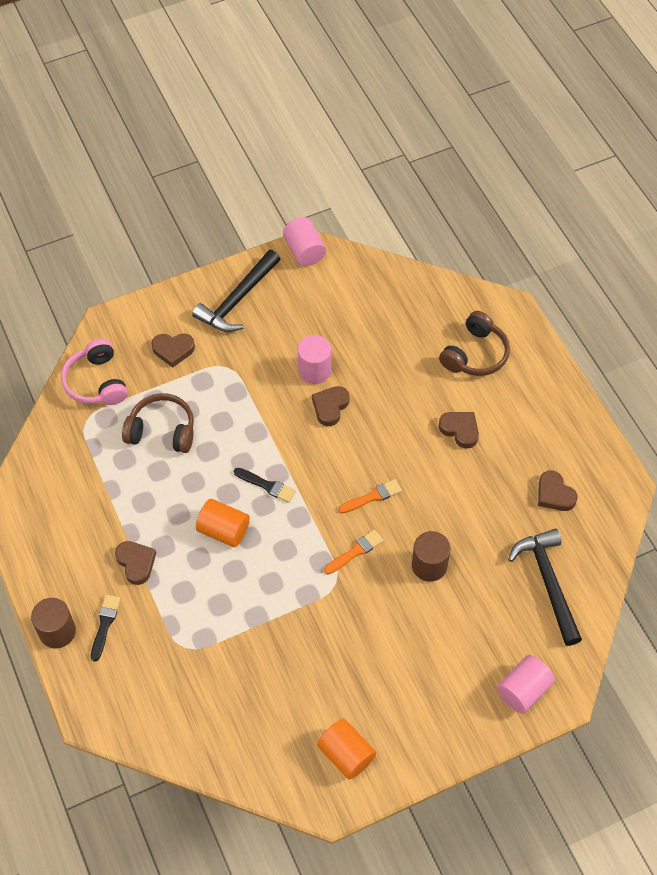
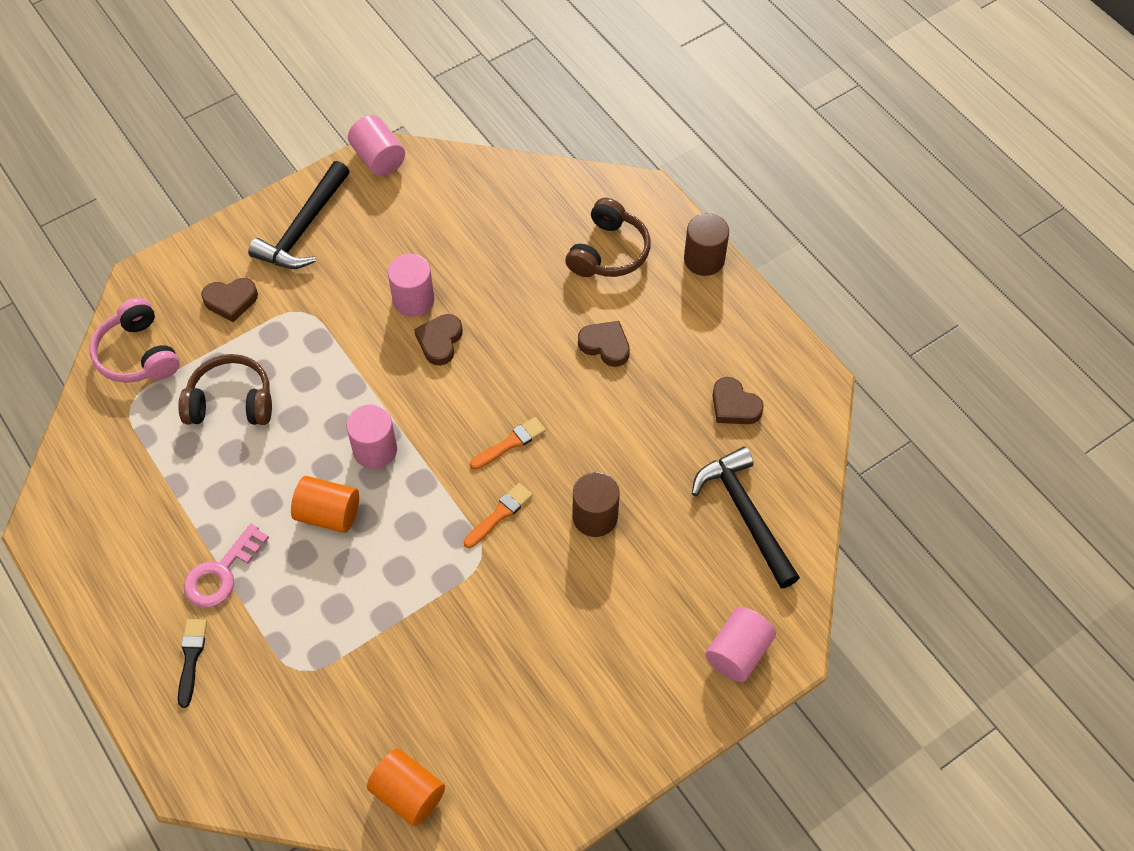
camera: 10 degrees left, 0 degrees up
(57, 631) = (130, 677): brown cylinder -> brown cylinder (704, 259)
(136, 563) = (221, 573): brown heart -> pink key
(267, 485) = (375, 450): black brush -> pink cylinder
(346, 754) = (529, 772): orange cylinder -> orange cylinder (408, 794)

